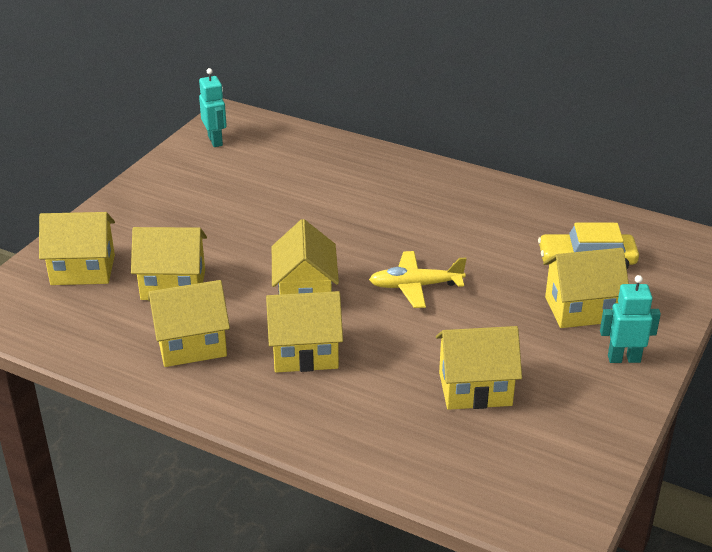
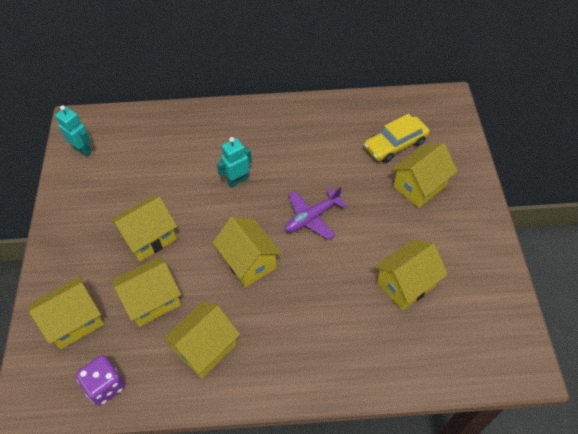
camera: 30 degrees left, 20 degrees up
(65, 331) = (105, 386): none -> purple dice
(305, 353) = (285, 312): yellow house -> yellow house (149, 238)
(415, 286) = (312, 217): yellow plane -> purple plane
(624, 358) = (468, 213): turquoise robot -> turquoise robot (237, 181)

